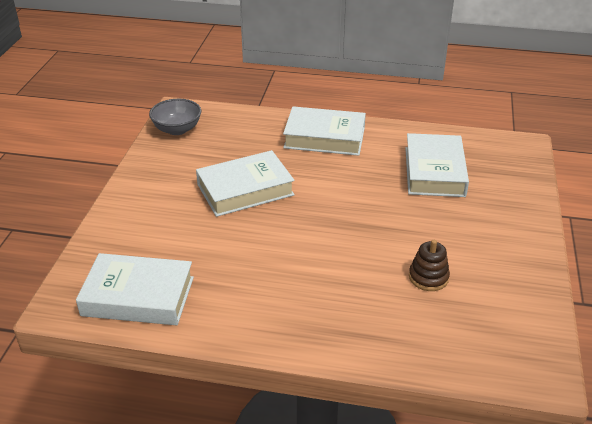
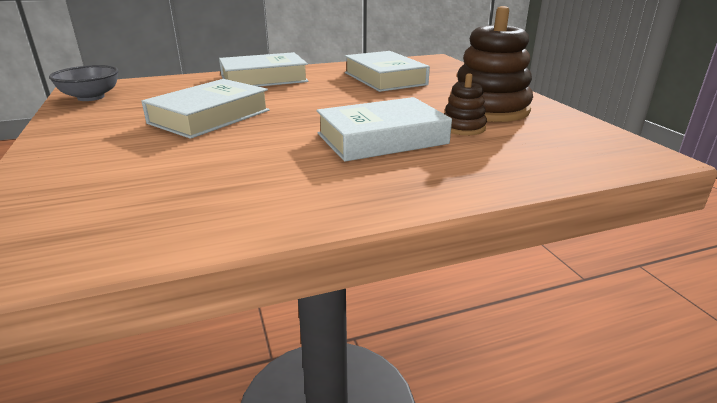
camera: 30 degrees left, 10 degrees down
(138, 296) = (127, 223): white book -> white book (382, 139)
(481, 258) = (489, 109): none -> brown stacking toy

